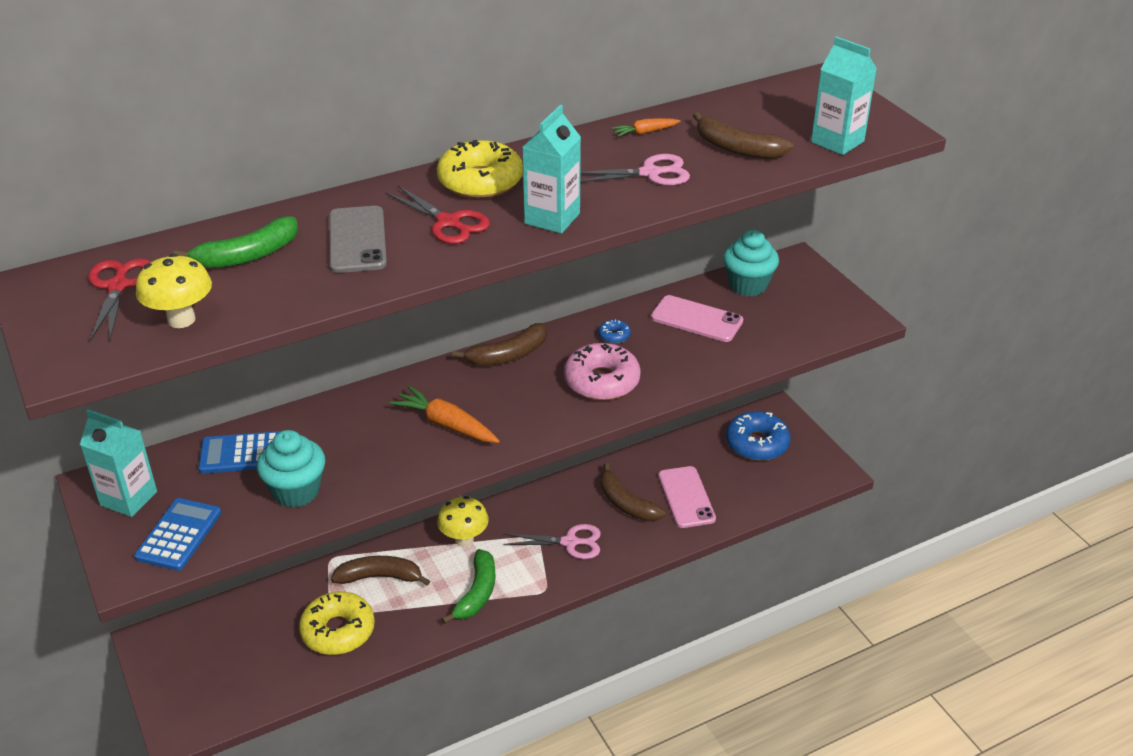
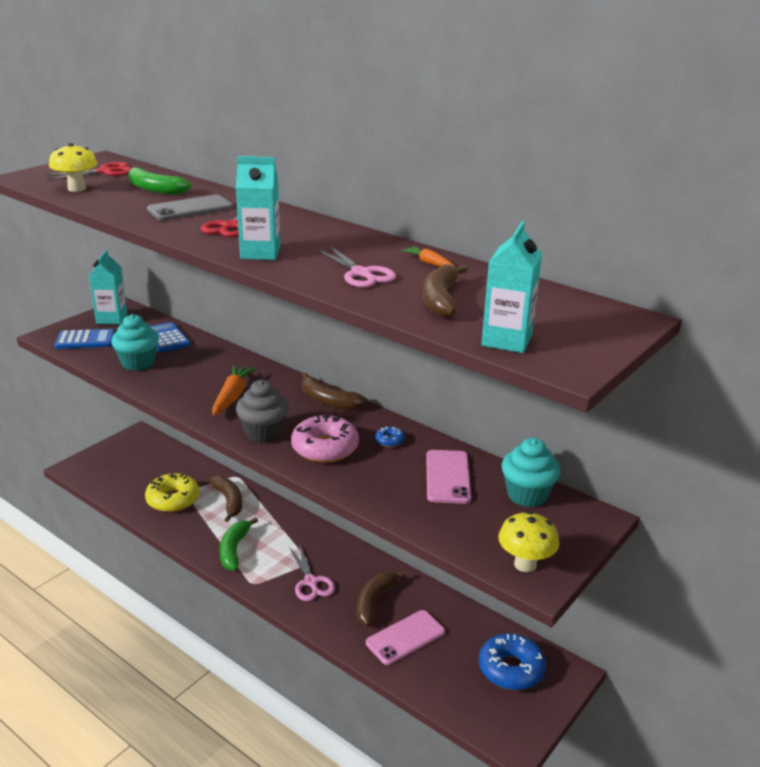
camera: 65 degrees right, 10 degrees down
(464, 539) = (285, 527): yellow mushroom -> yellow mushroom (525, 564)
(477, 593) = (234, 549): green banana -> green banana turned 105 degrees clockwise
(480, 181) = (295, 226): yellow donut -> none
(546, 417) = (263, 433): none -> grey cupcake

